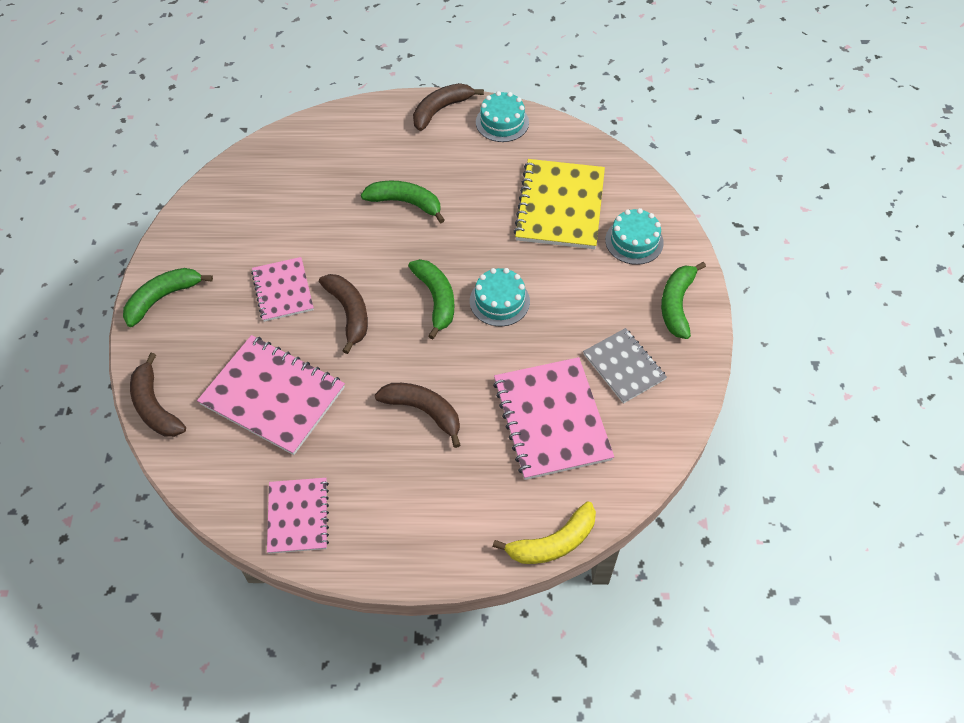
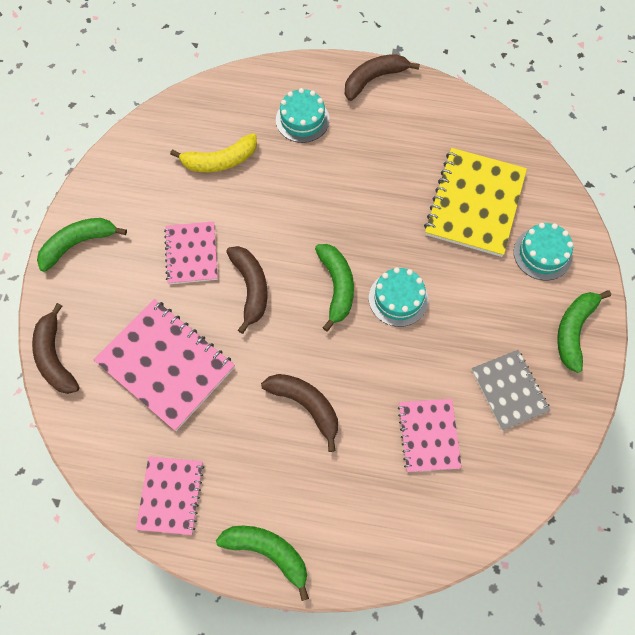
camera: 10 degrees right, 10 degrees up
(405, 203) = (323, 177): green banana -> green banana (268, 552)
(502, 122) = (432, 102): turquoise cake -> turquoise cake (302, 120)
(552, 419) = (429, 435): pink notebook -> pink notebook, size x0.61
(553, 543) = (408, 567): yellow banana -> yellow banana (220, 161)

